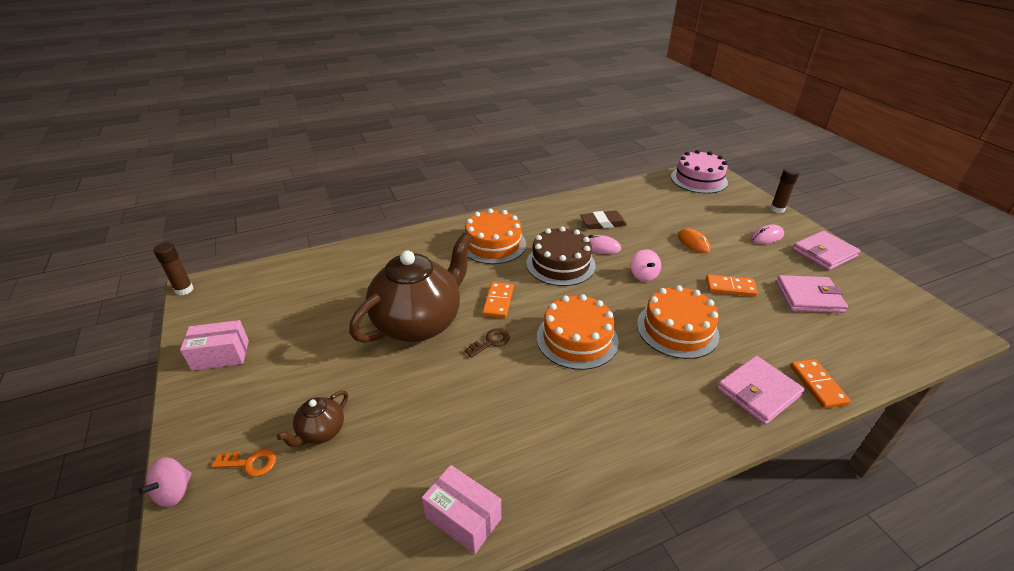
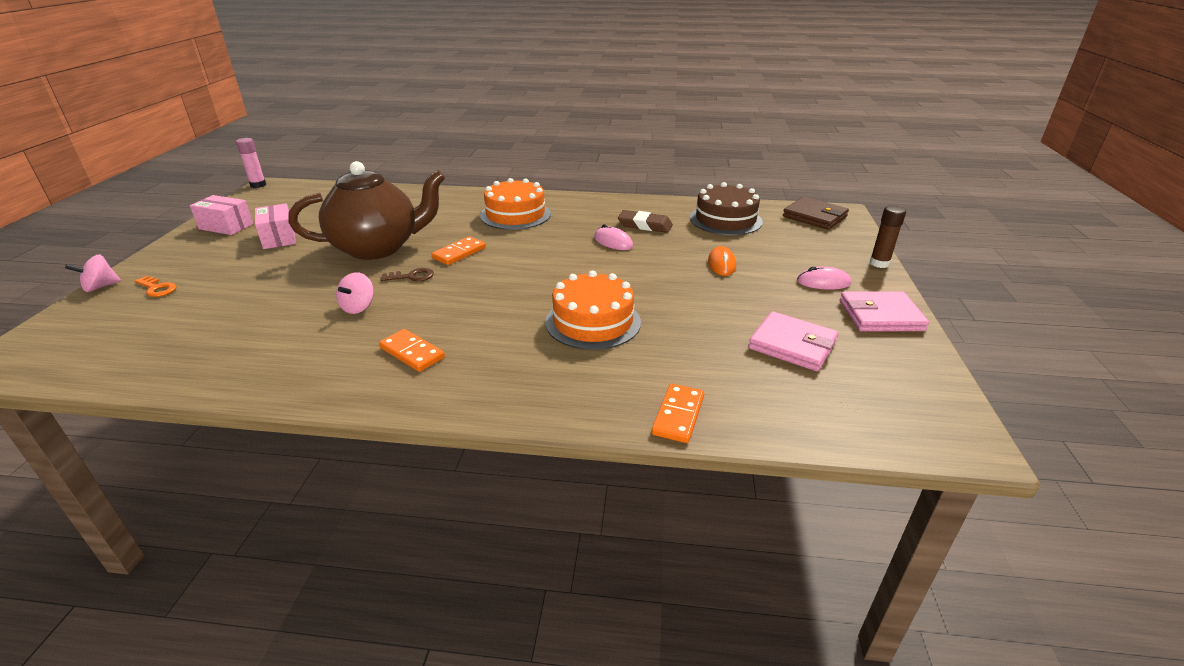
camera: 30 degrees right, 5 degrees down
(184, 290) = (258, 185): brown glue stick -> pink glue stick
(321, 432) = (219, 288): brown teapot -> none
(463, 518) = (228, 371): pink box -> pink box (279, 238)
(560, 264) = (554, 243): brown cake -> brown cake (725, 220)
(577, 339) = (486, 297): orange cake -> none
(643, 275) = (624, 273): pink spinning top -> pink spinning top (358, 307)
(698, 179) = (814, 216): pink cake -> brown wallet
(730, 287) = (706, 309): orange domino -> orange domino (412, 352)
(758, 392) = (600, 395): pink wallet -> none

